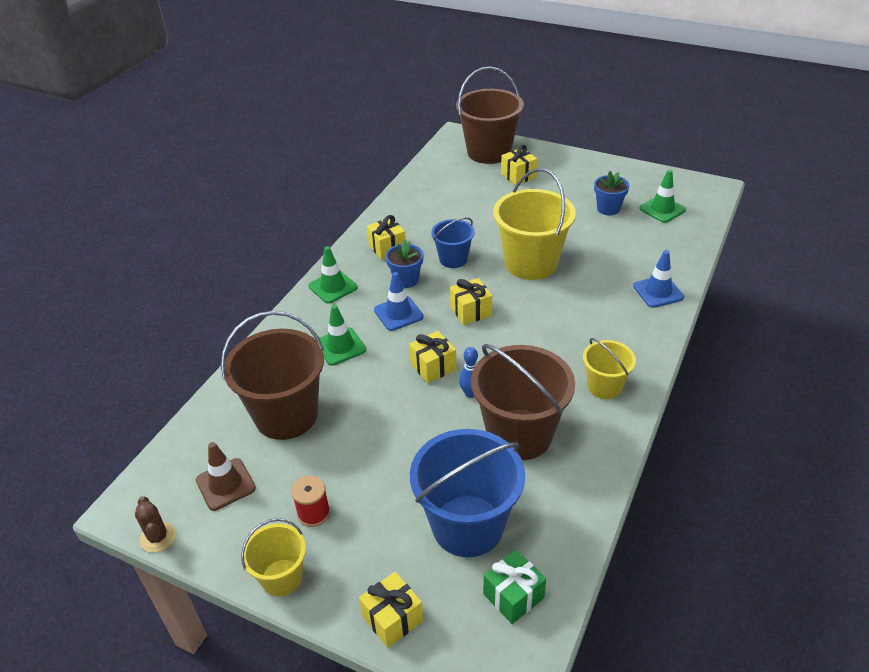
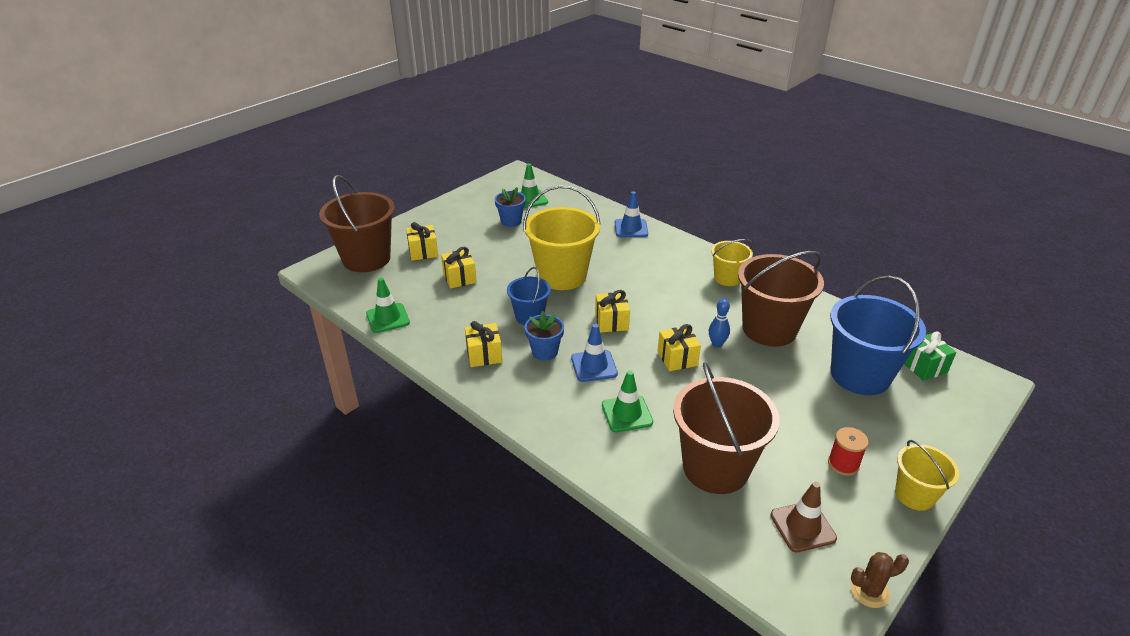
camera: 75 degrees left, 5 degrees down
(333, 287) = (527, 405): green traffic cone -> green traffic cone (388, 318)
(393, 618) = (949, 432): yellow gift -> yellow gift (459, 278)

